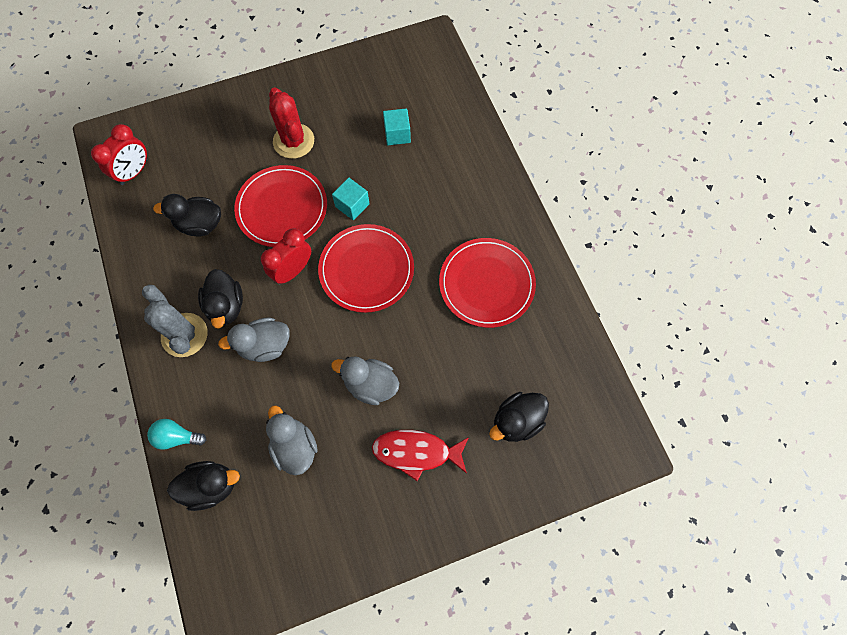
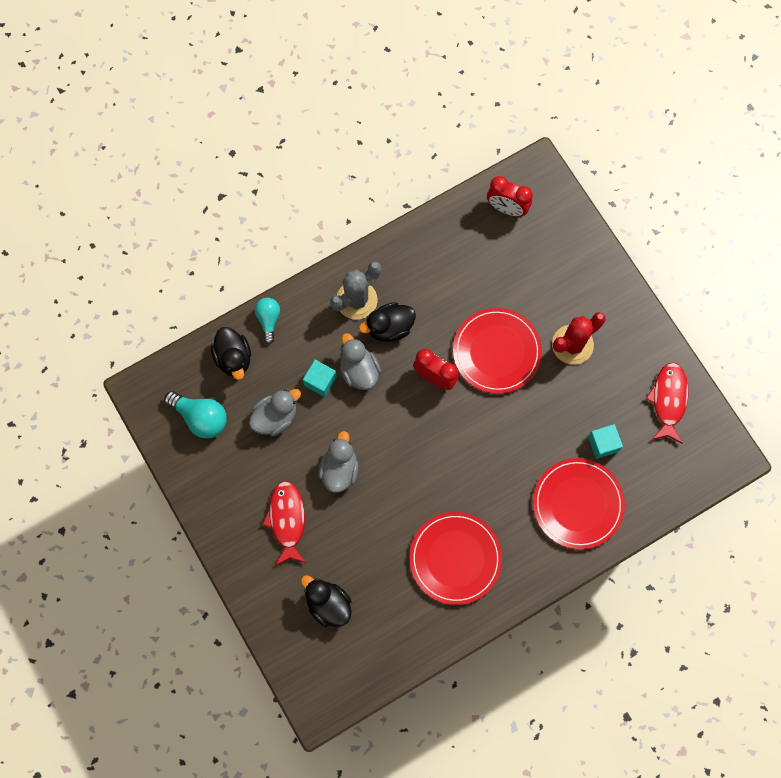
camera: 80 degrees right, 5 degrees up
(200, 224) = (465, 282): black duck -> none
(273, 538) = (201, 417): none -> turquoise light bulb
(352, 205) = (513, 416): turquoise cube -> turquoise cube (320, 381)
(366, 269) = (448, 443): red plate -> red plate (578, 504)
(368, 75) = (668, 400): none -> red fish

